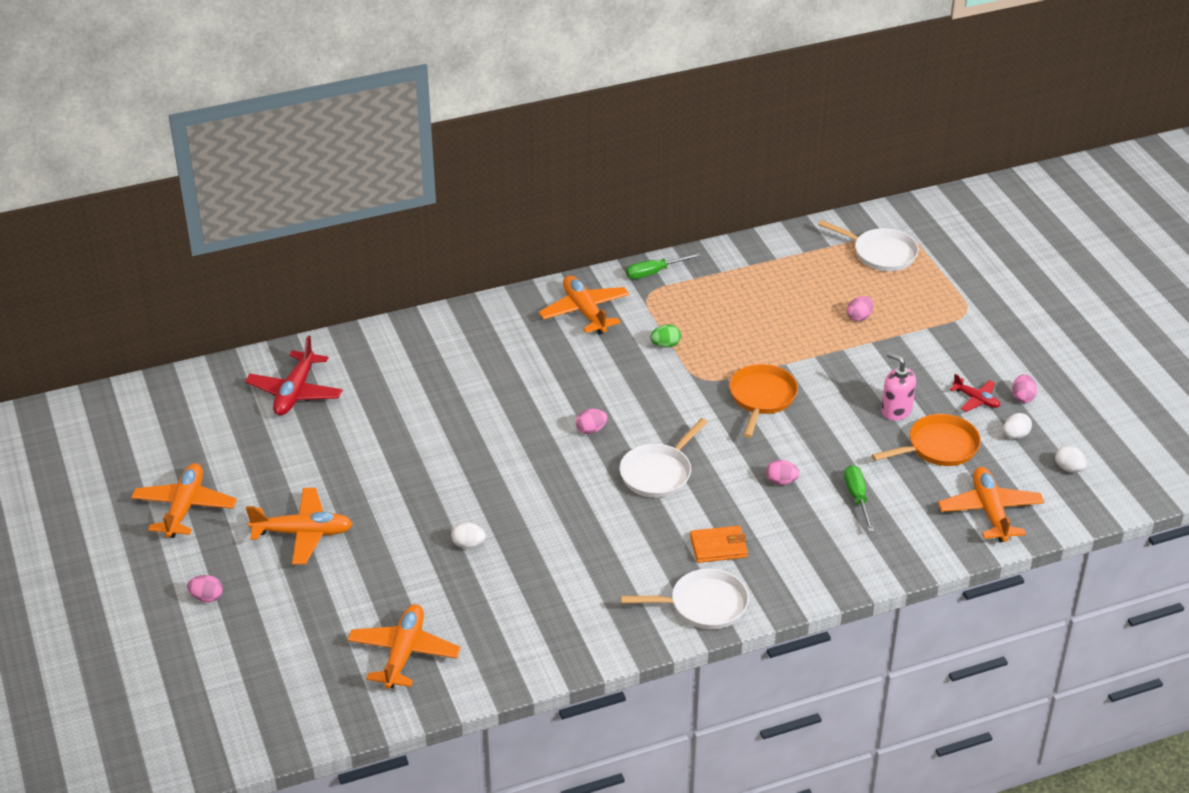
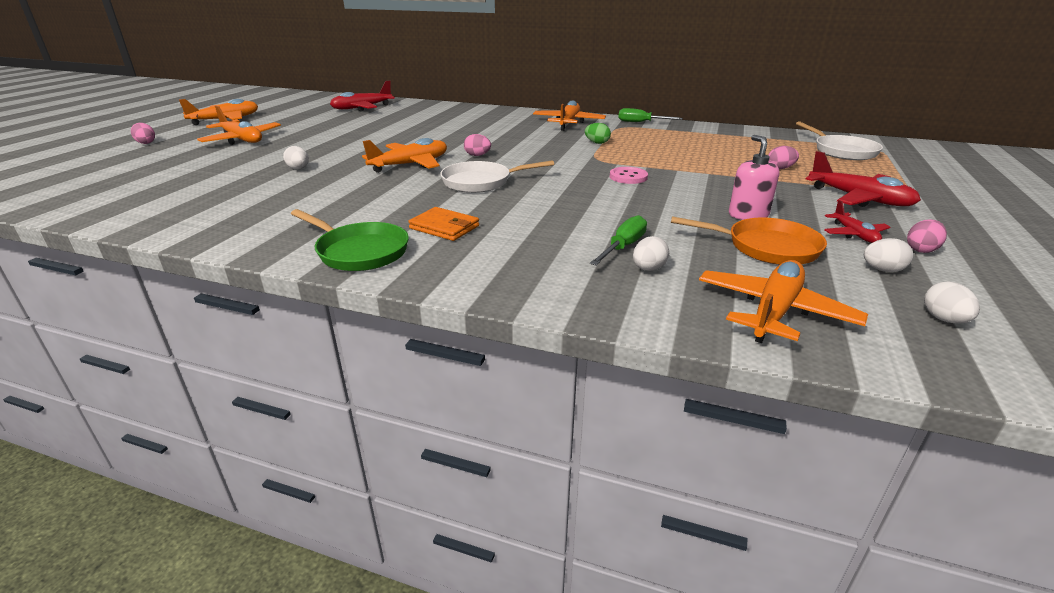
camera: 40 degrees right, 10 degrees down
(404, 653) = (144, 192): orange plane -> orange plane (410, 165)
(703, 605) = (359, 251): white pan -> green pan
(761, 398) = (628, 177): orange pan -> pink button
(781, 481) = (567, 215): pink egg -> none
(894, 512) = (648, 269): none -> white egg
(948, 343) = (859, 199): none -> red plane

